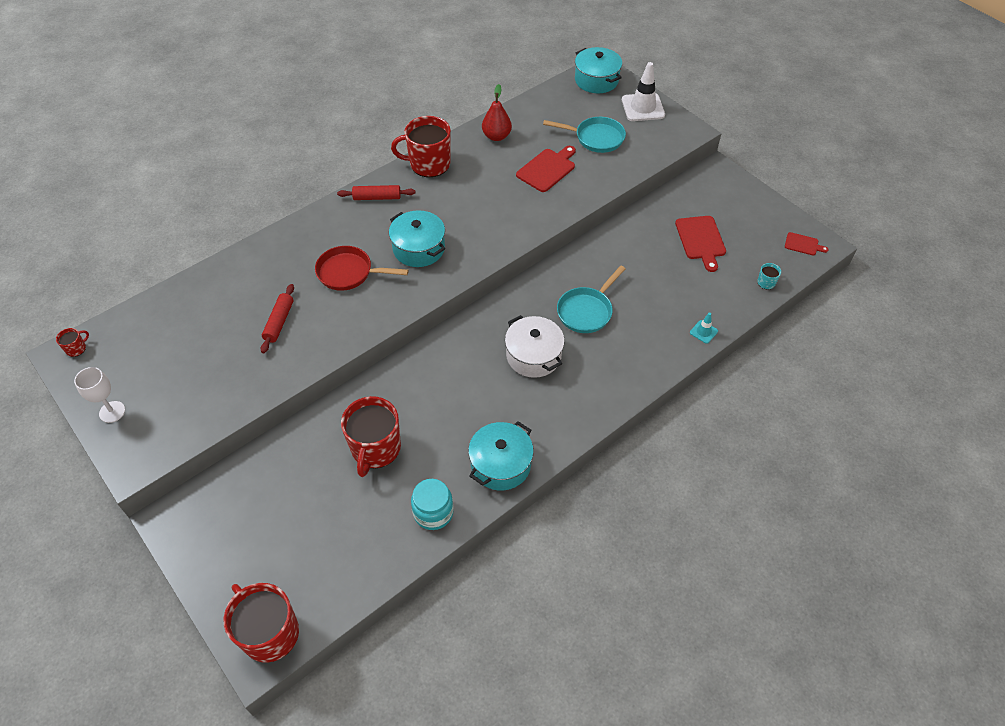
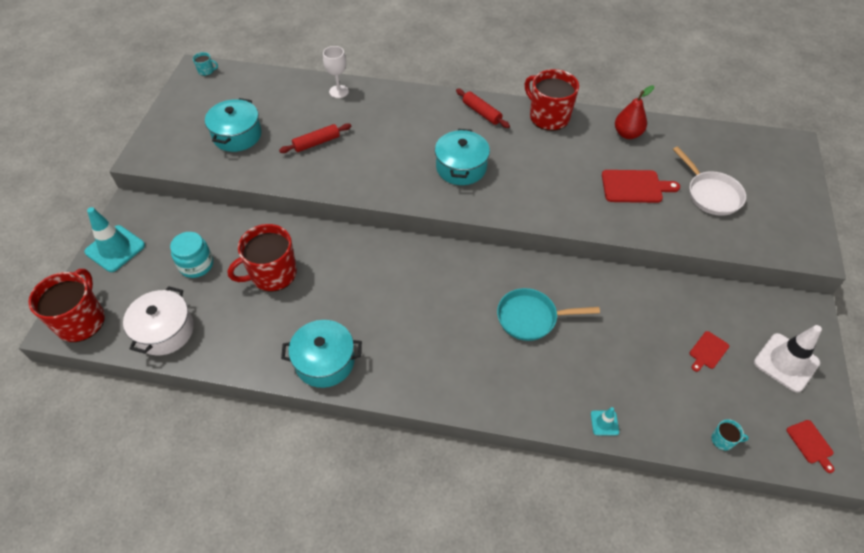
camera: 50 degrees right, 0 degrees up
(76, 348) = (206, 71): red mug -> turquoise mug
(112, 412) = (173, 119): white goblet -> white goblet (339, 91)
(209, 559) = (115, 249): none -> turquoise traffic cone
(348, 273) = (396, 146): red pan -> none
(433, 512) = (246, 347): turquoise jar -> turquoise jar (196, 265)
(533, 355) = (448, 312): white pot -> white pot (165, 331)
(596, 80) = (777, 151): turquoise pot -> turquoise pot (237, 135)
(596, 138) = (711, 194): turquoise pan -> white pan
(643, 107) = (792, 201): white traffic cone -> white traffic cone (786, 362)
(701, 240) = (708, 351): red cutting board -> red cutting board, size x0.57

